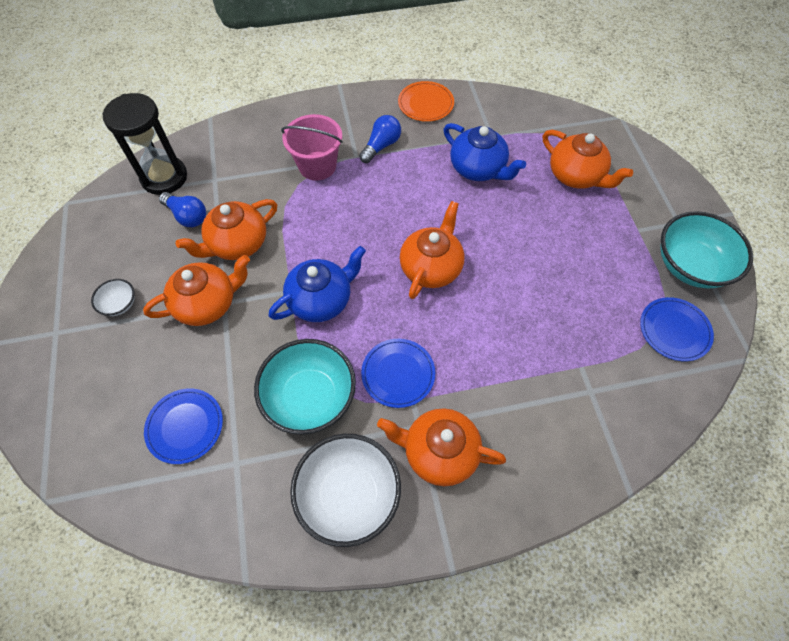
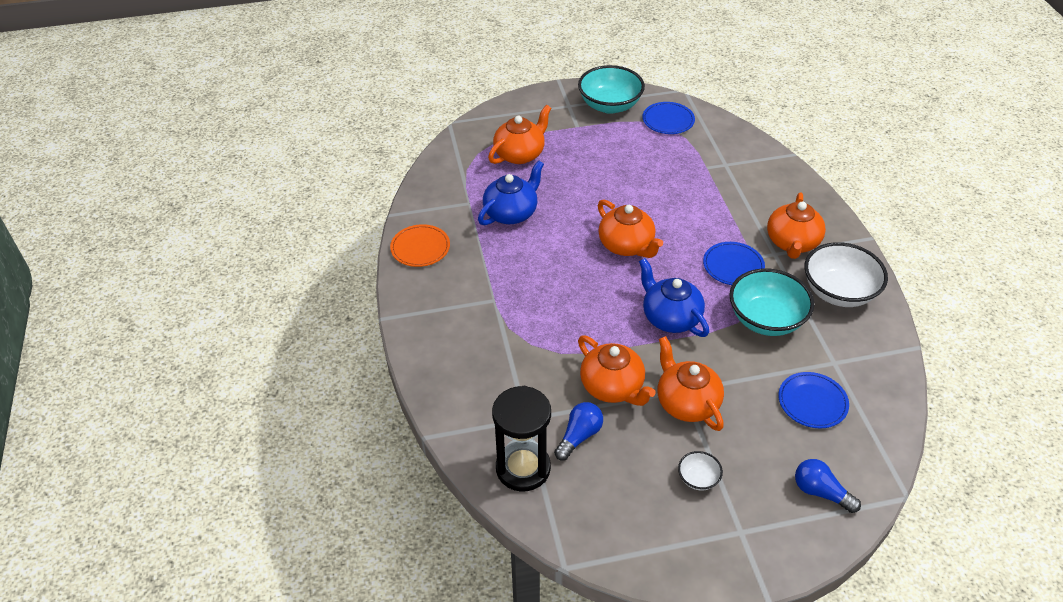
camera: 90 degrees left, 15 degrees down
(317, 166) = (506, 330): pink bucket -> none
(381, 146) = (479, 281): blue light bulb -> blue light bulb (820, 492)
(431, 267) = (626, 245): orange teapot -> orange teapot turned 150 degrees counterclockwise

